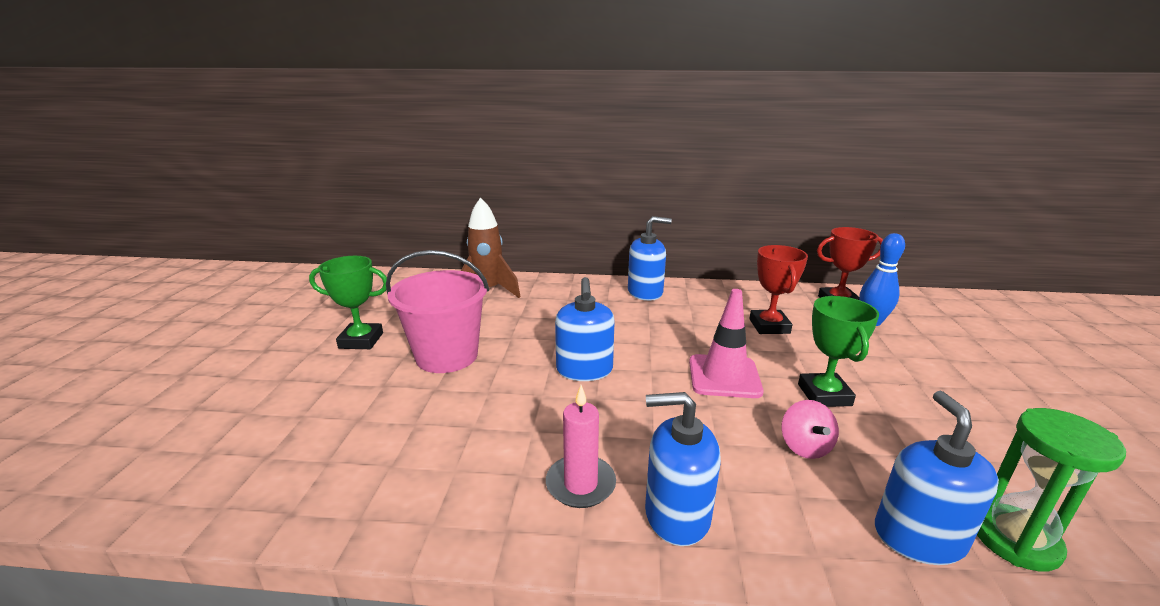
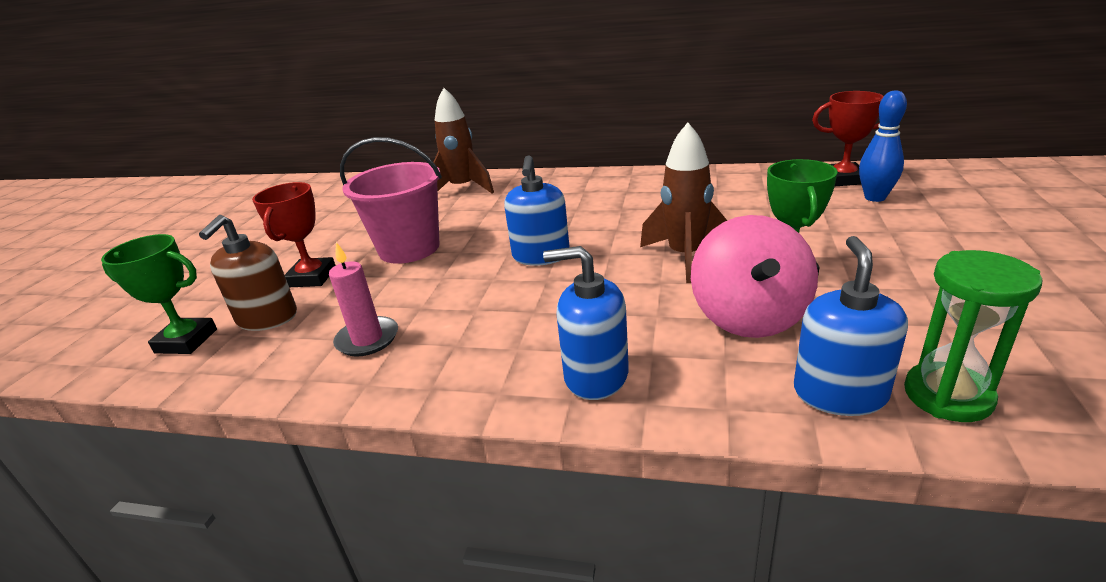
camera: 10 degrees right, 5 degrees up
(302, 436) = (267, 318): none -> brown soap dispenser
(361, 340) = (332, 238): green trophy -> green trophy (186, 341)
(580, 484) = (510, 352): pink candle -> pink candle (367, 339)
(645, 292) = (626, 181): blue soap dispenser -> none
(724, 376) = (685, 257): pink traffic cone -> brown rocket
(769, 326) = (753, 207): red trophy -> red trophy (312, 277)
(805, 447) = (749, 317): pink spinning top -> pink spinning top, size x1.99

